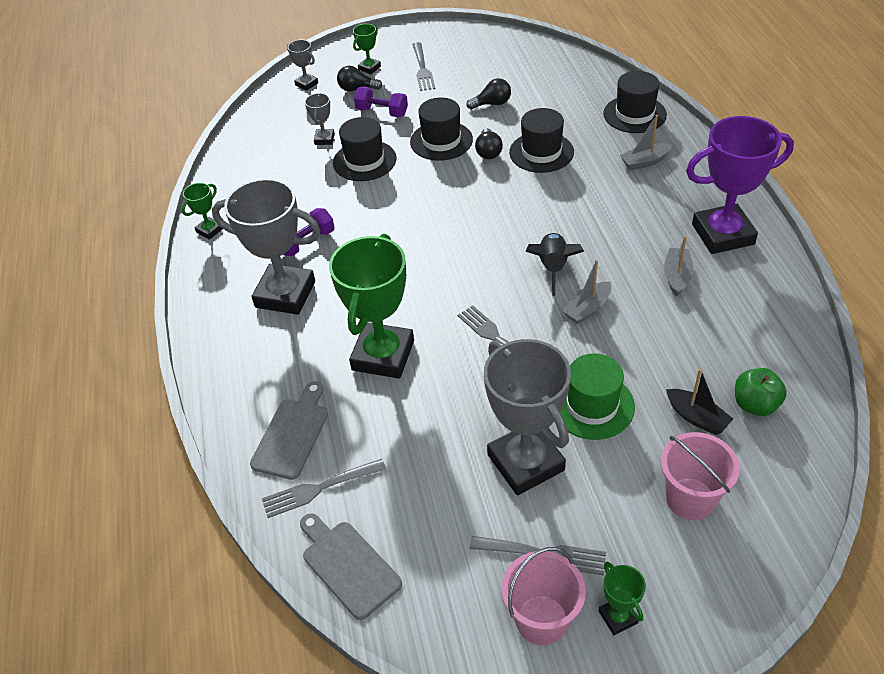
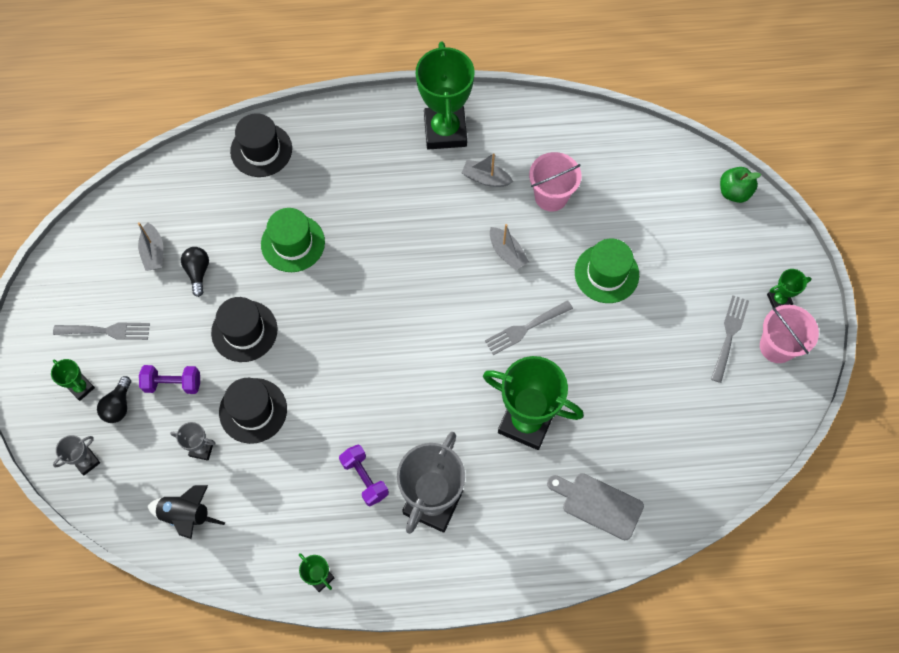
camera: 85 degrees left, 20 degrees up
(319, 488) = (654, 486): grey fork -> none
(348, 565) = (724, 469): grey cutting board -> none
(382, 112) = (173, 383): purple dumbbell -> purple dumbbell turned 60 degrees clockwise
(488, 152) = (277, 290): black light bulb -> none
(525, 462) = (652, 331): grey trophy -> none
(541, 152) = (293, 243): black hat -> green hat
(553, 268) = (453, 268): black rocket -> black rocket (187, 515)
(644, 162) = (335, 161): grey boat -> grey boat (153, 252)
(690, 499) = (696, 232): pink bucket -> pink bucket (551, 196)
(697, 417) = (629, 207): black boat -> none
(722, 234) = (445, 131): purple trophy -> green trophy
(755, 404) = (623, 167): green apple -> green apple (734, 192)

